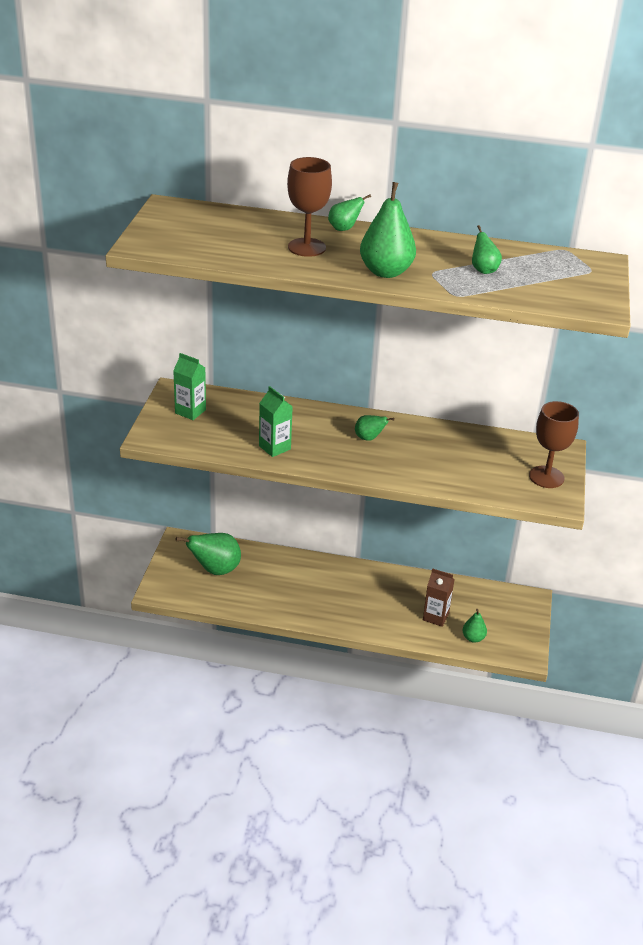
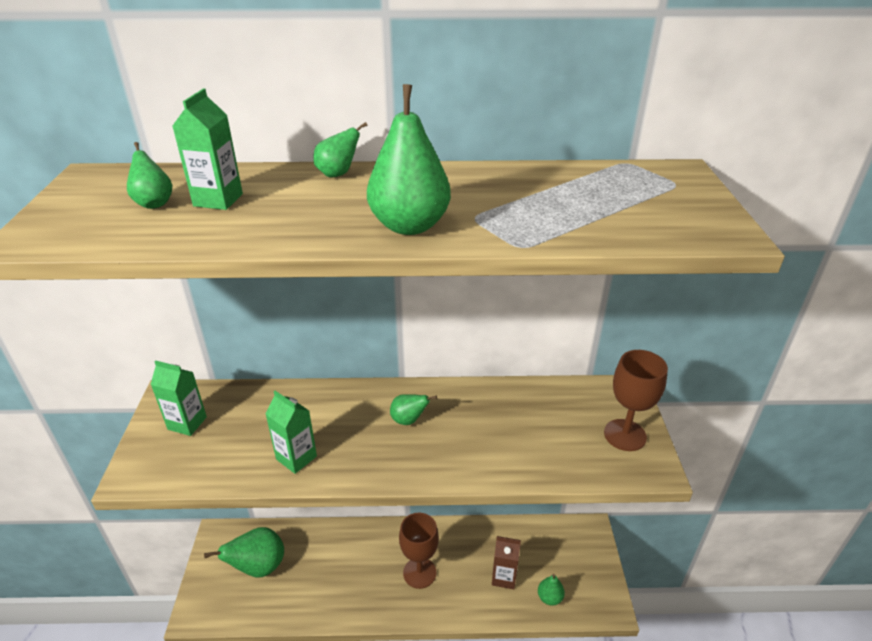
camera: 10 degrees left, 0 degrees up
(258, 236) = (218, 200): none -> green carton
(306, 247) = (289, 206): brown goblet -> brown goblet (419, 573)
(483, 270) = (541, 203): green pear -> green pear (154, 203)

